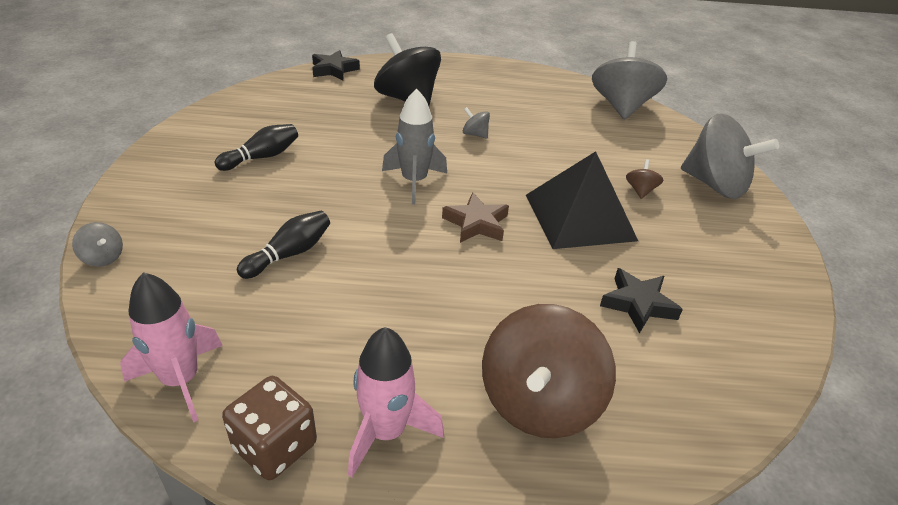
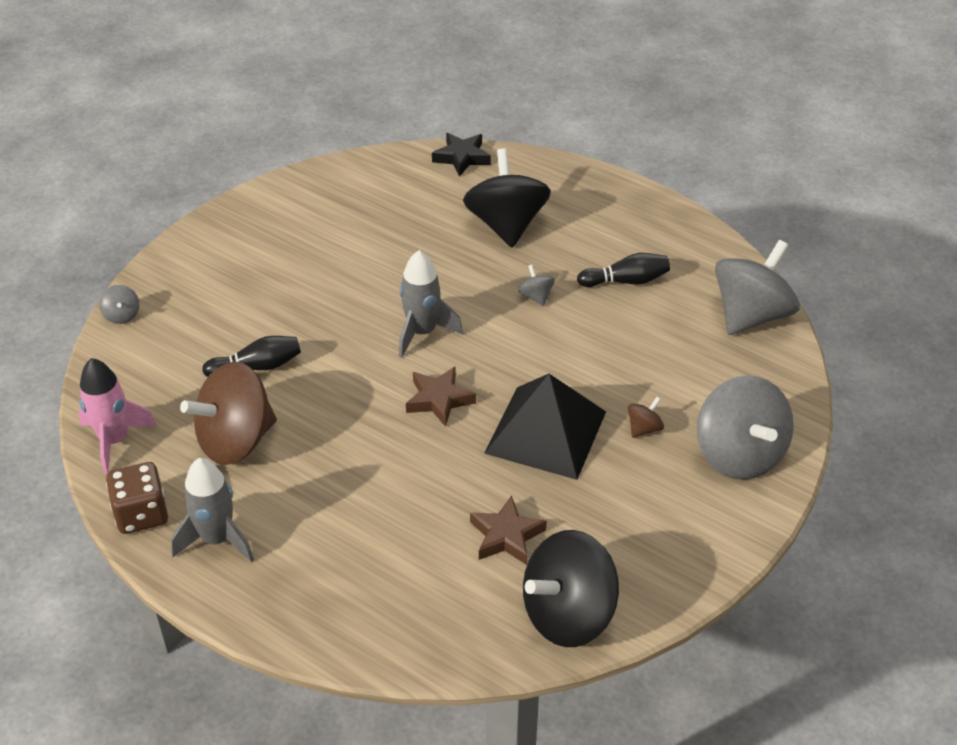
camera: 35 degrees right, 5 degrees up
(262, 157) = (307, 254): black bowling pin -> black bowling pin (626, 281)
(386, 432) = (217, 539): pink rocket -> grey rocket
(539, 402) = (341, 571): brown spinning top -> brown spinning top (236, 440)
(638, 304) = (506, 536): black star -> brown star
(751, 344) = (568, 614): none -> black spinning top

